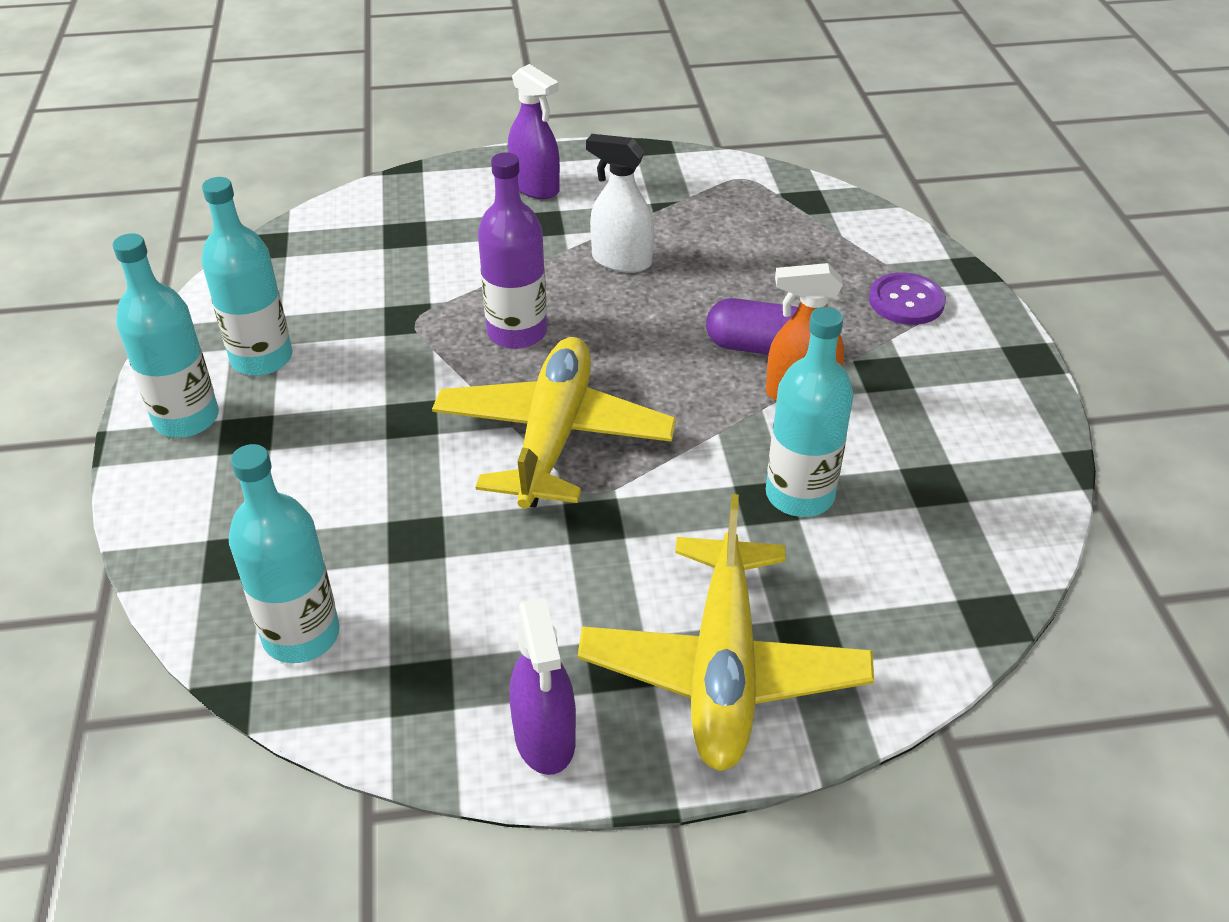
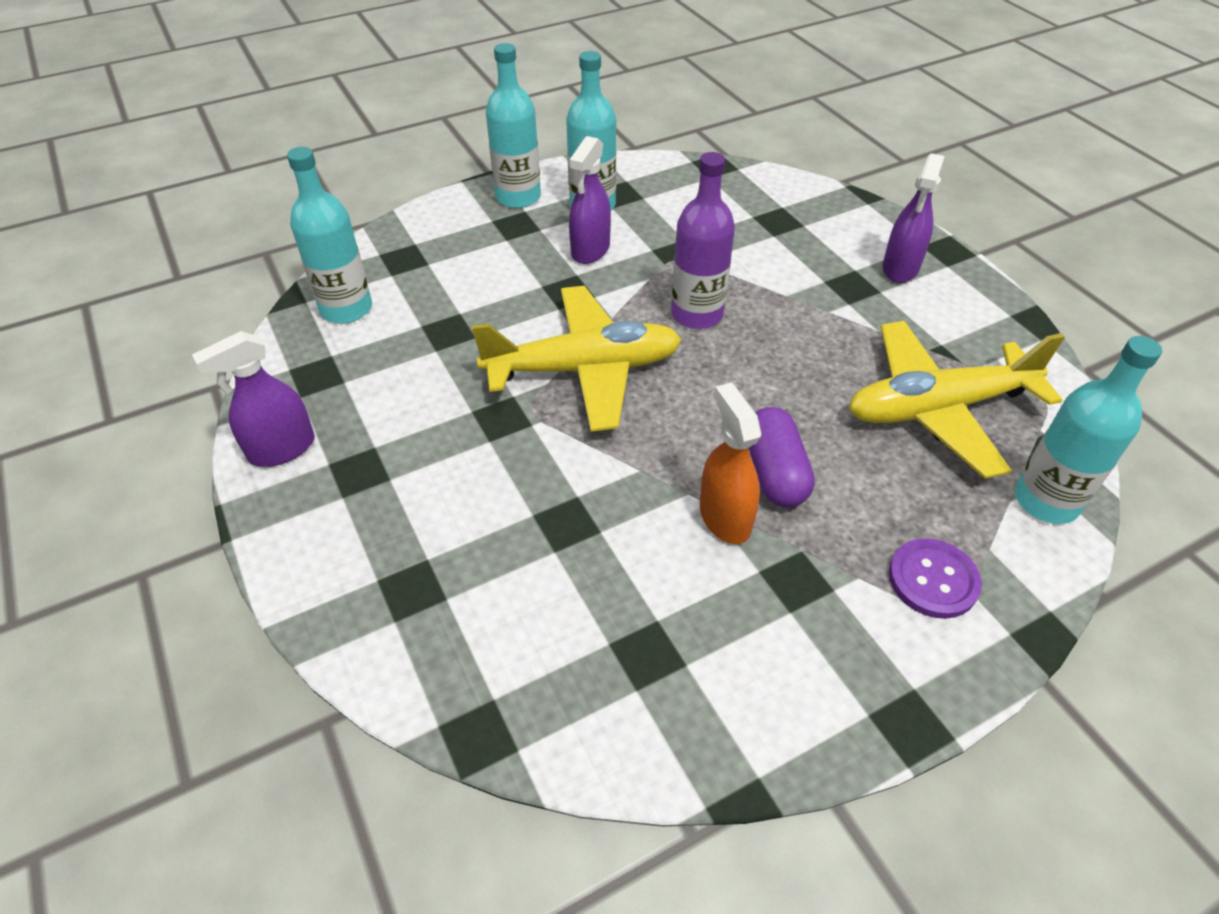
camera: 70 degrees right, 5 degrees up
(349, 382) = (590, 250): none -> purple spray bottle
(621, 261) = (836, 348): white spray bottle -> none
(723, 668) = (367, 535): yellow plane -> yellow plane (938, 408)
(799, 495) = (584, 545): turquoise bottle -> turquoise bottle (1046, 501)

